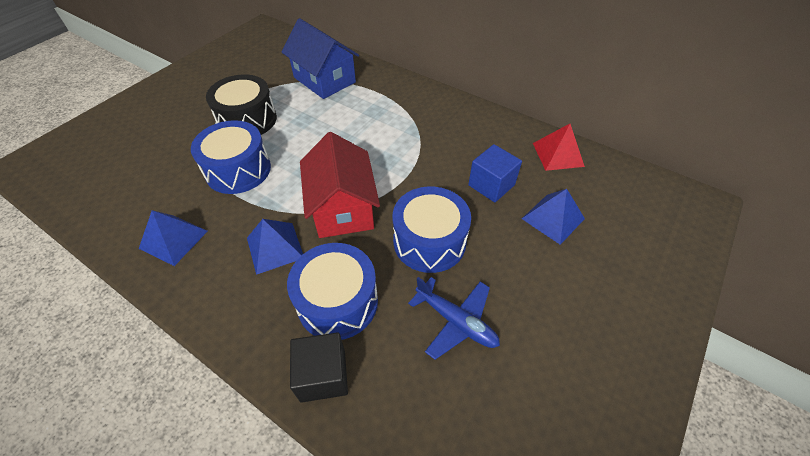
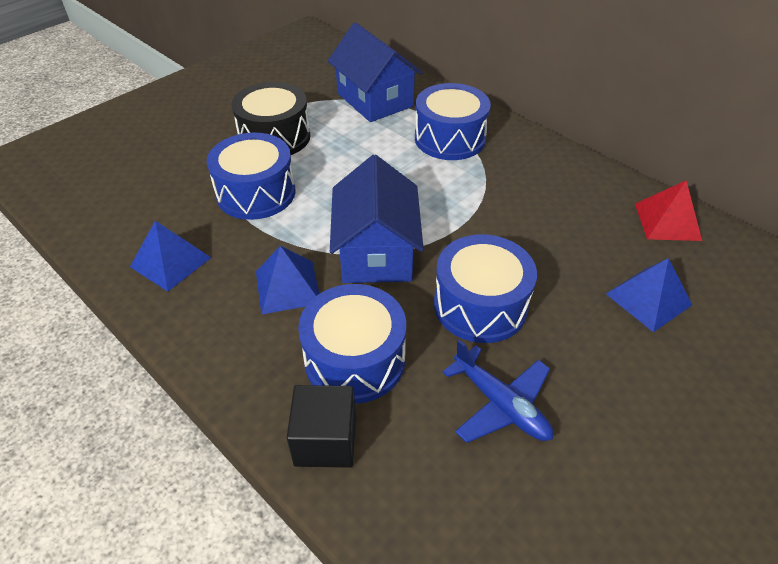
camera: 10 degrees right, 5 degrees down
(342, 208) = (376, 252): red house -> blue house
(387, 106) = (450, 138): none -> blue drum
(491, 185) = (571, 248): blue cube -> none

